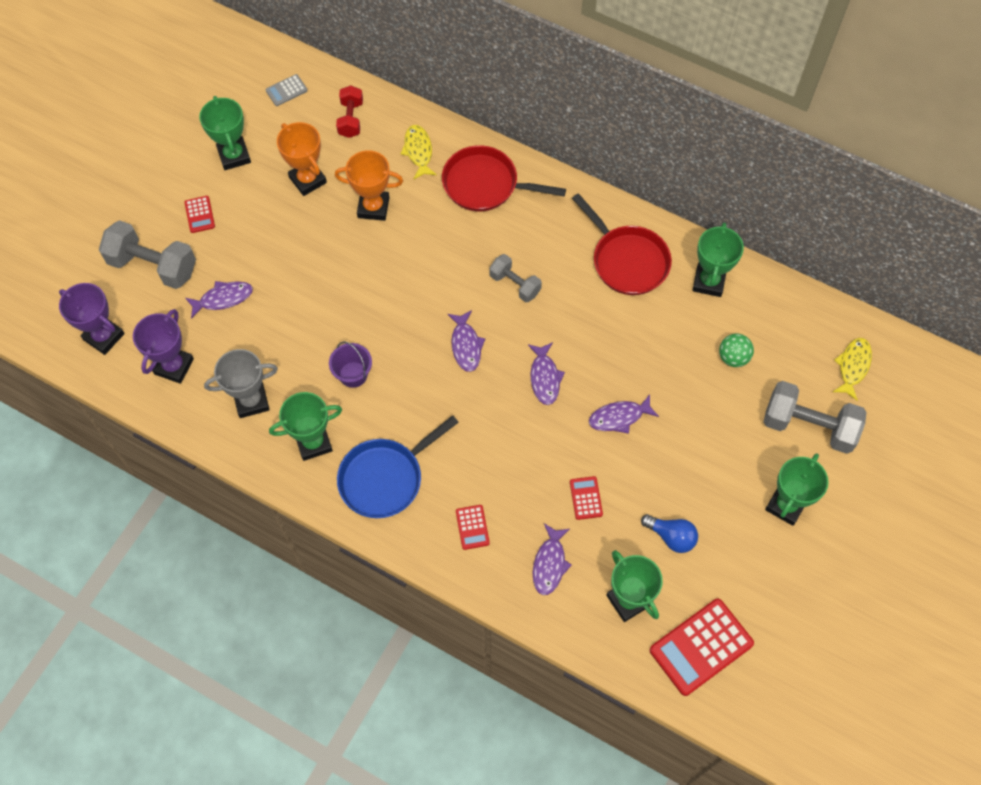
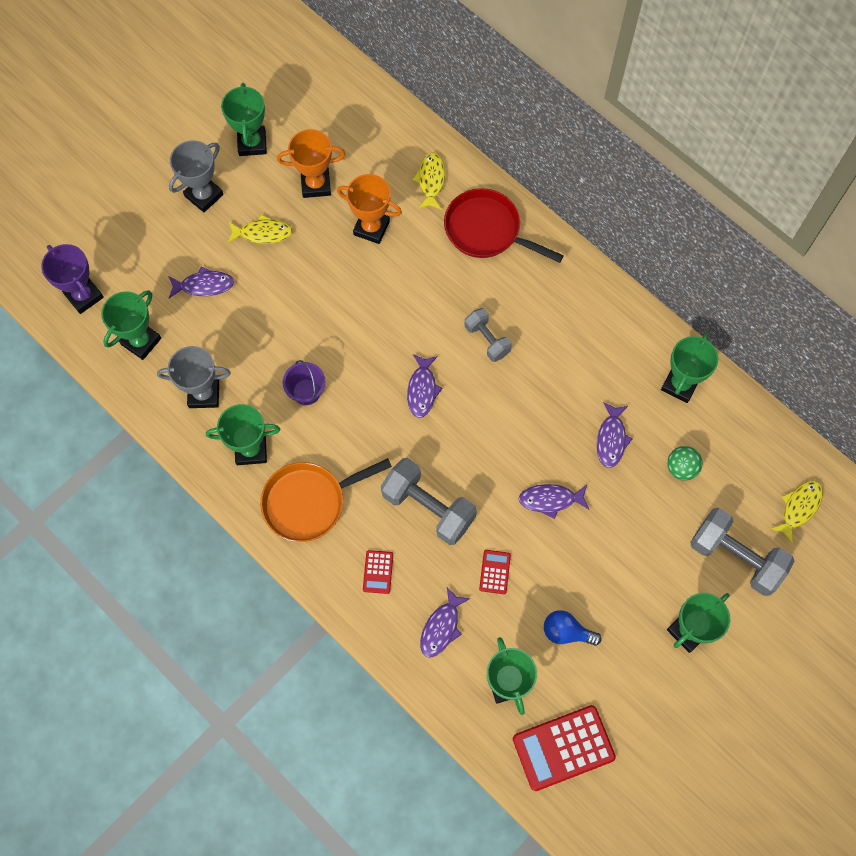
camera: 15 degrees right, 5 degrees up
(153, 266) = (147, 236): grey dumbbell -> grey dumbbell (428, 507)
(174, 366) = (141, 341): purple trophy -> green trophy
(199, 214) = (204, 195): red calculator -> grey trophy
(268, 236) = (263, 233): none -> yellow fish
(286, 90) = (320, 88): grey calculator -> none
(307, 180) = (316, 184): orange trophy -> orange trophy turned 75 degrees counterclockwise
(351, 119) = (374, 132): red dumbbell -> none
(385, 478) = (309, 502): blue pan -> orange pan
(545, 377) = (489, 441): purple fish -> purple fish (611, 439)
(627, 260) = (604, 342): red pan -> none
(671, 536) = (566, 632): blue light bulb -> blue light bulb turned 150 degrees clockwise

